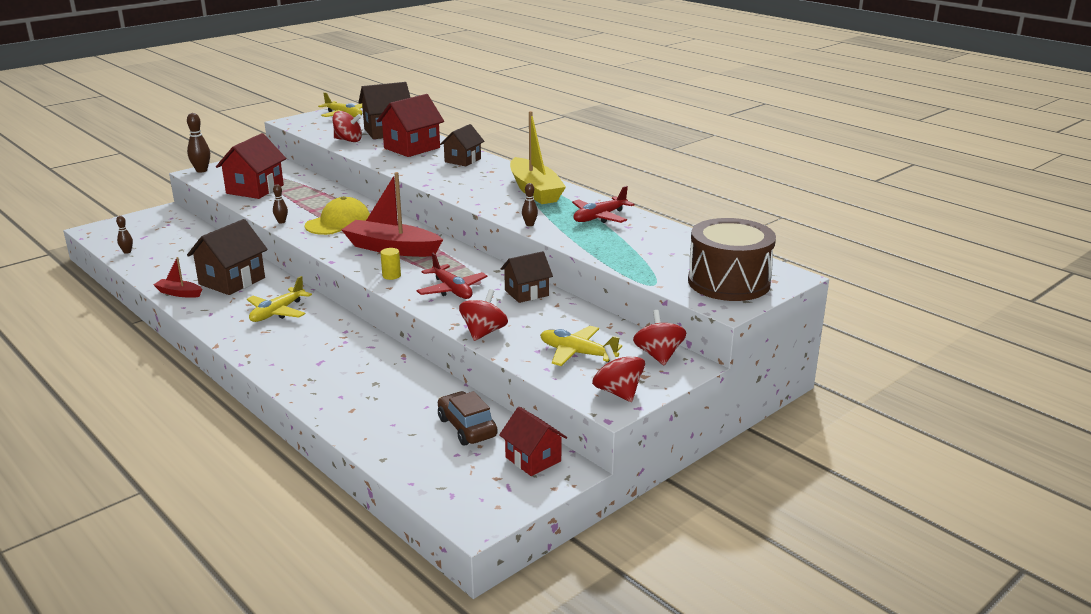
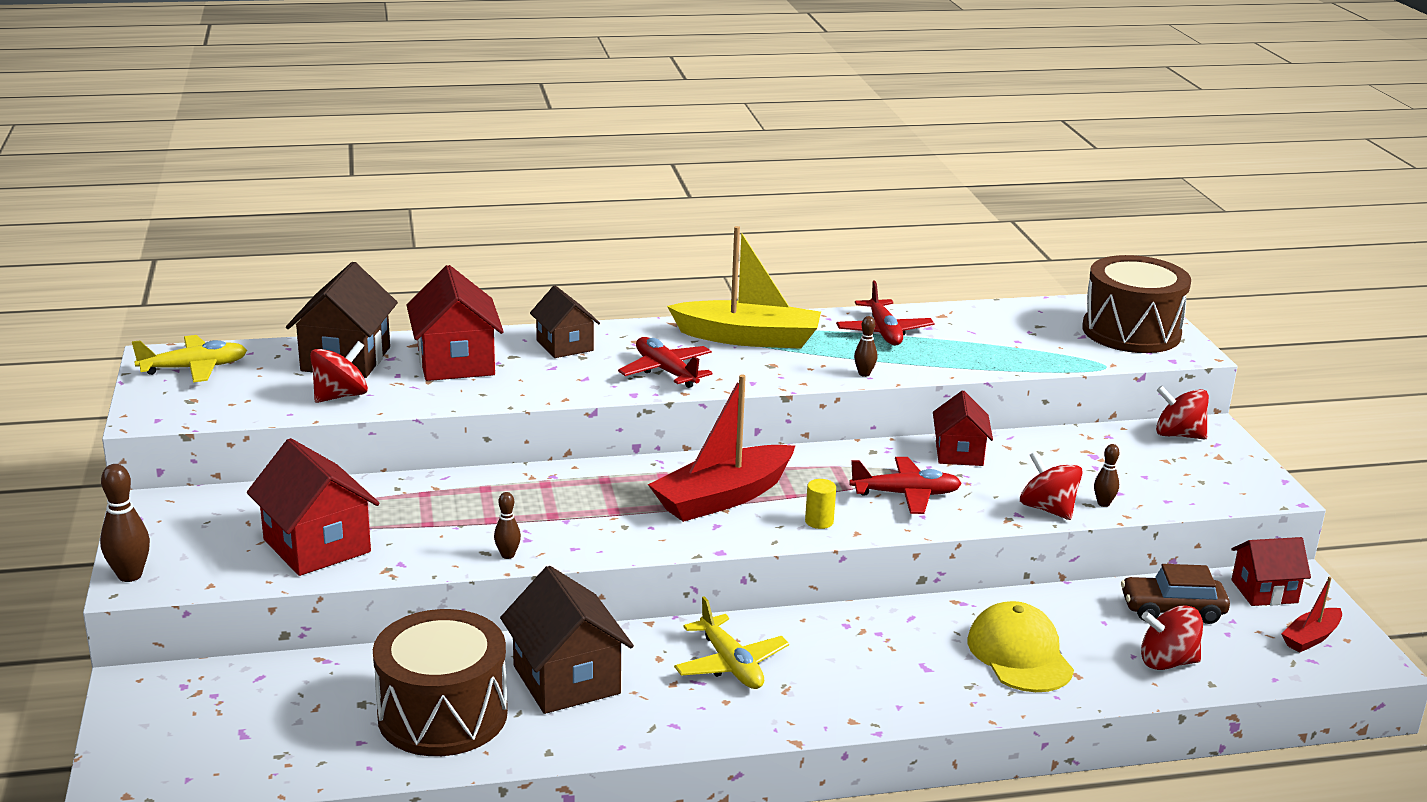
camera: 60 degrees left, 0 degrees up
(127, 252) = (298, 764): brown bowling pin -> brown bowling pin (1103, 503)
(179, 293) = (560, 740): red boat -> red boat (1311, 638)
(183, 266) = (443, 715): none -> brown drum
(338, 223) = (572, 511): yellow cap -> yellow cap (1019, 654)
(462, 184) = (666, 371): none -> red plane
(526, 293) = (959, 453): brown house -> red house
(577, 353) = (1143, 473): yellow plane -> none
(618, 392) = (1246, 480): red spinning top -> red spinning top (1167, 662)

